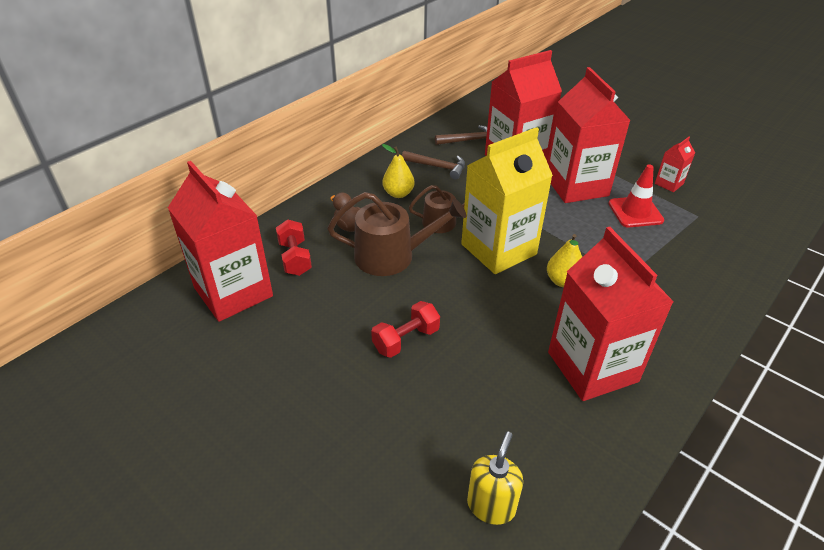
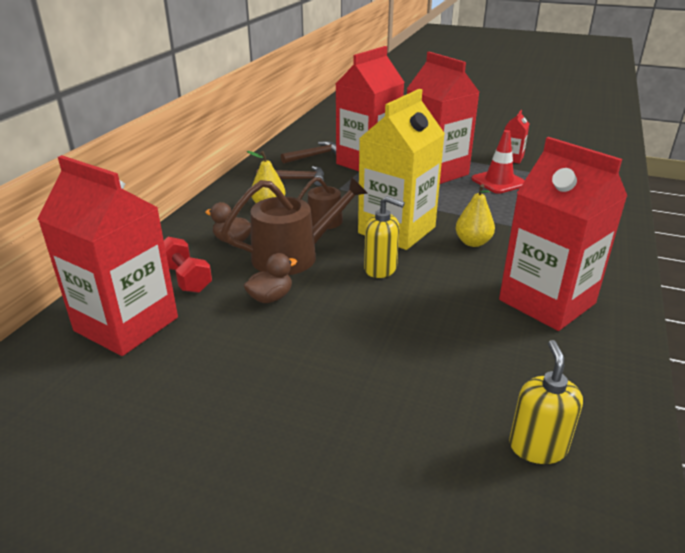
camera: 20 degrees left, 10 degrees down
(352, 296) = (270, 298): none -> brown duck
(406, 340) = (352, 322): red dumbbell -> none
(460, 290) = (381, 269): none -> yellow soap dispenser

